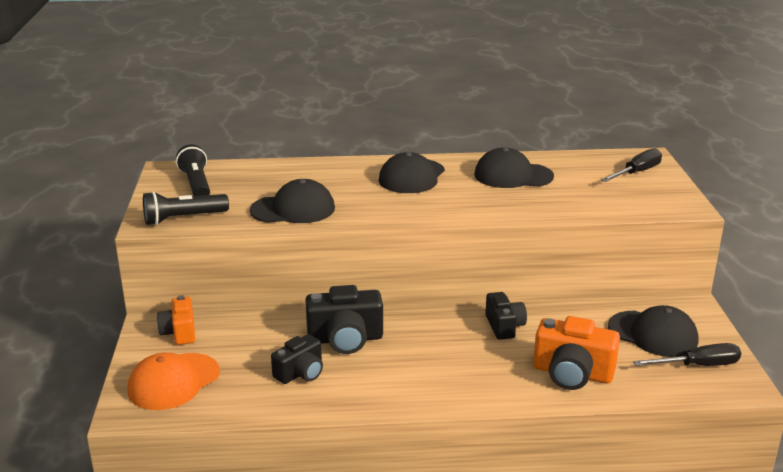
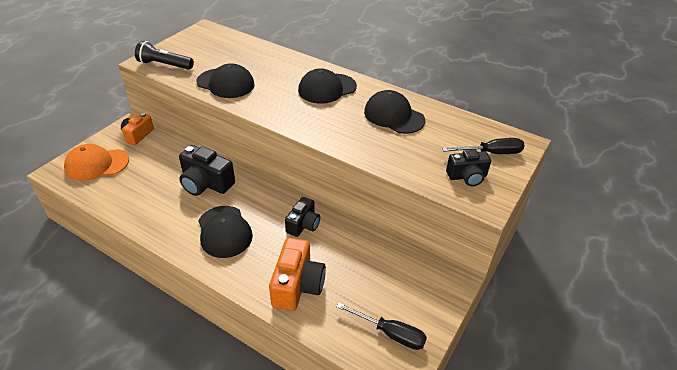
camera: 35 degrees right, 15 degrees up
(196, 184) = (204, 44): black flashlight -> none
(300, 373) = (156, 193): black camera -> black camera (467, 176)
(572, 373) = (297, 285): orange camera -> orange camera turned 135 degrees counterclockwise
(653, 334) = (392, 287): black cap -> black cap (224, 231)

